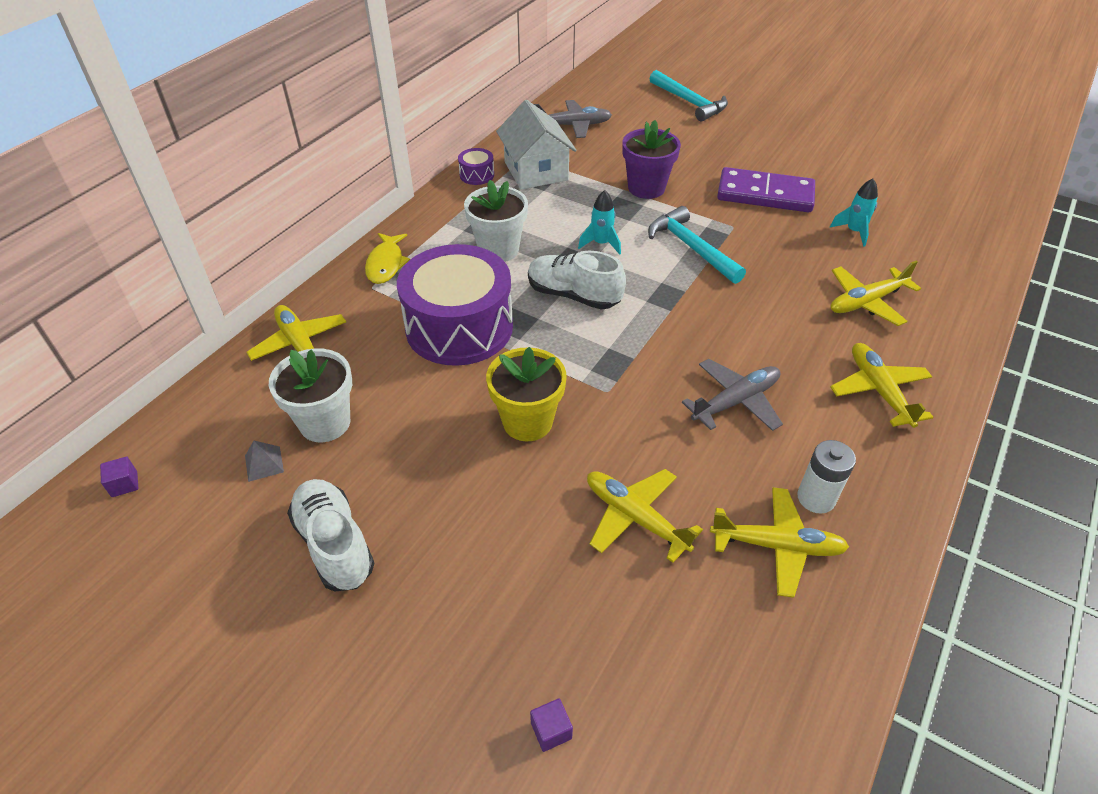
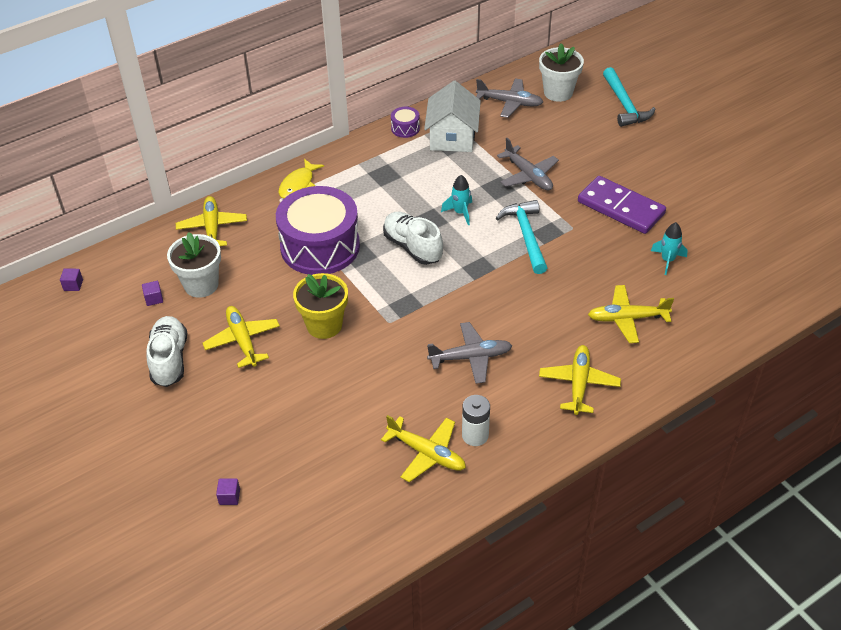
camera: 25 degrees right, 0 degrees up
(264, 463) = (154, 299): grey pyramid -> purple cube
(498, 249) = (382, 196): white flower pot -> white flower pot (558, 92)
(635, 517) = (351, 406): yellow plane -> yellow plane (242, 340)
(646, 188) = (528, 175): purple flower pot -> grey plane

